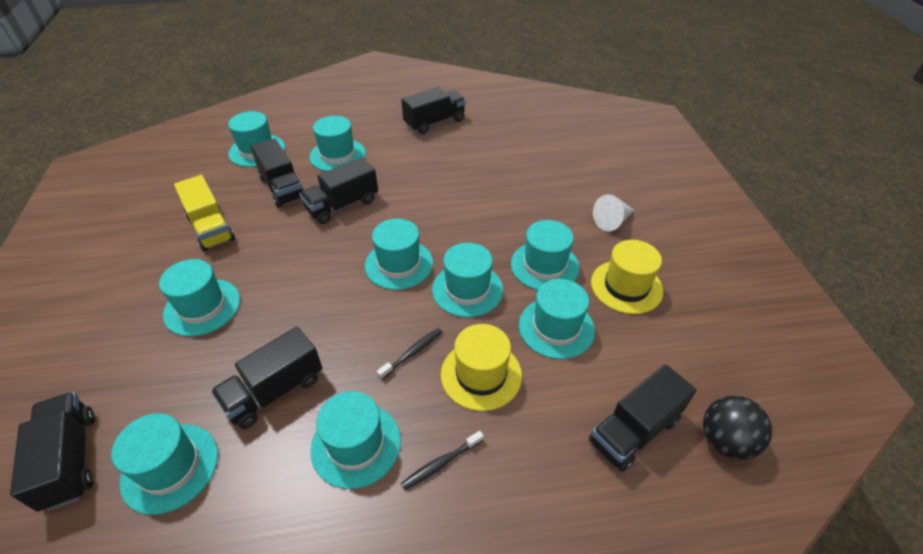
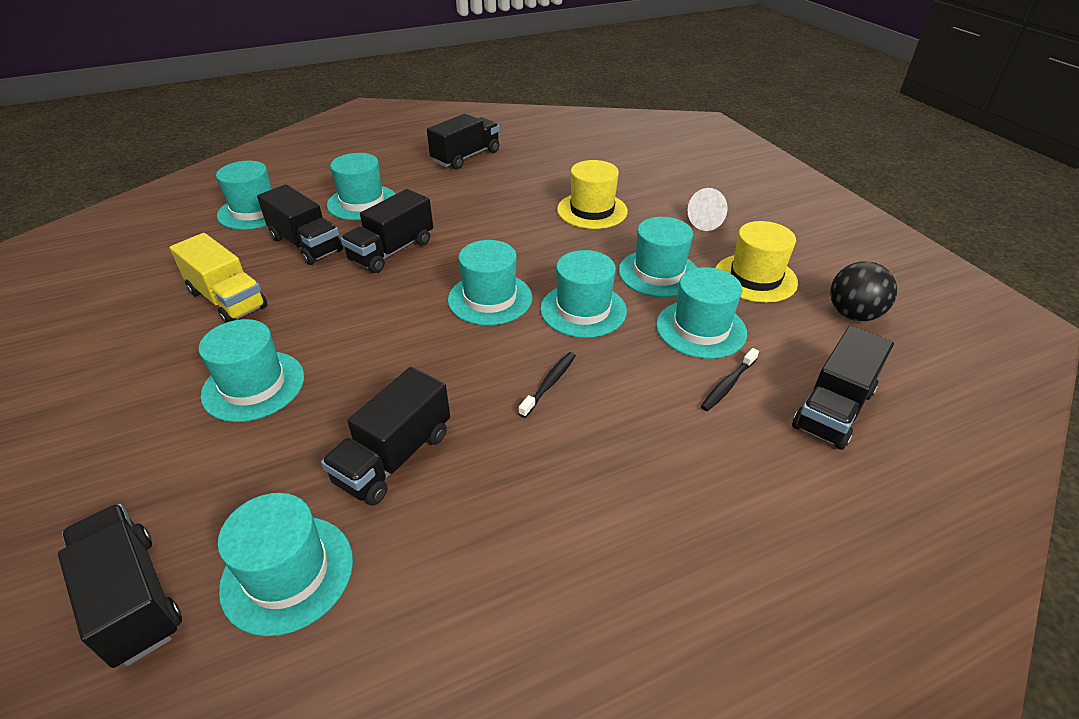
camera: 15 degrees left, 5 degrees down
(356, 444) = (526, 492): turquoise hat -> none
(441, 463) = (639, 488): black toothbrush -> black toothbrush (728, 384)
(481, 374) = (640, 390): yellow hat -> yellow hat (592, 210)
(725, 441) = (928, 399): black ball -> black ball (853, 315)

